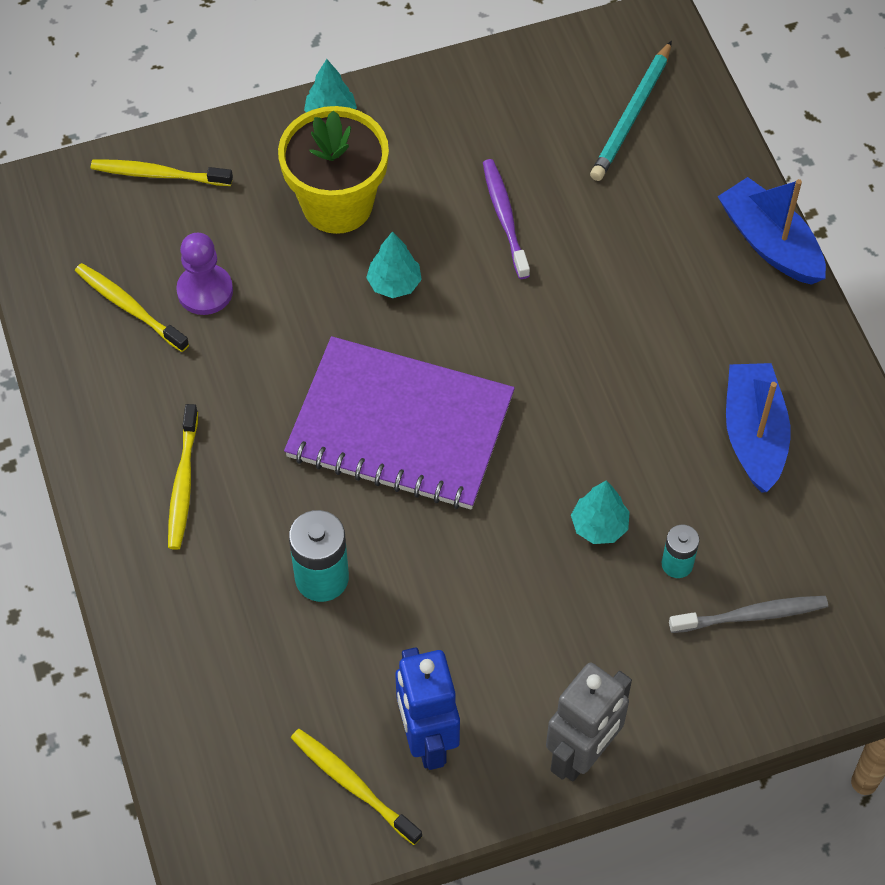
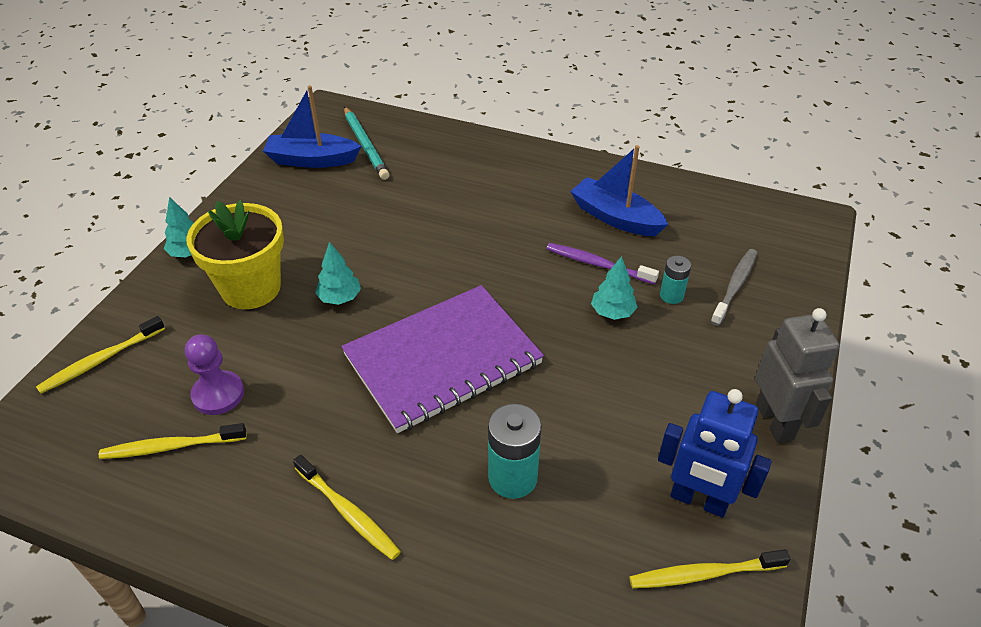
camera: 50 degrees left, 15 degrees down
(505, 217) = (360, 226): purple toothbrush -> purple toothbrush (597, 264)
(770, 243) = (504, 146): blue boat -> blue boat (312, 160)

